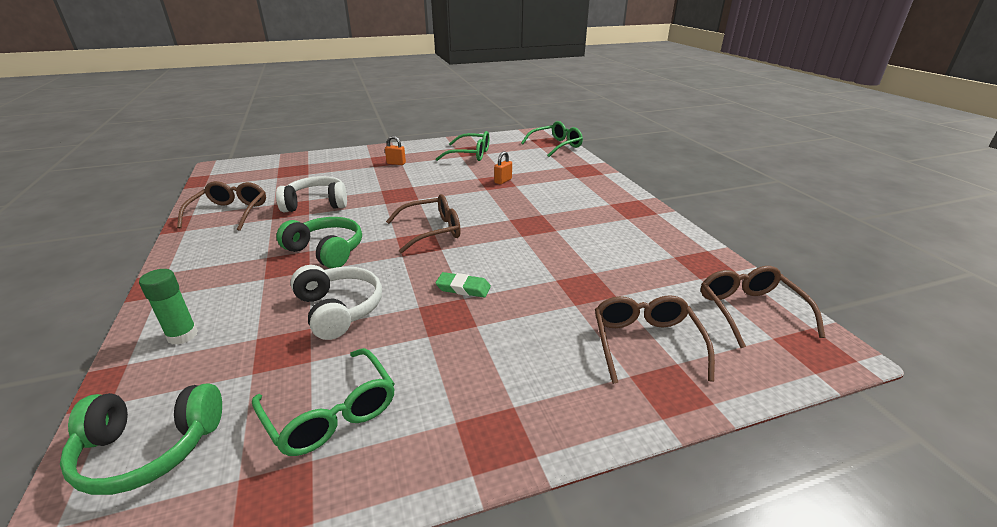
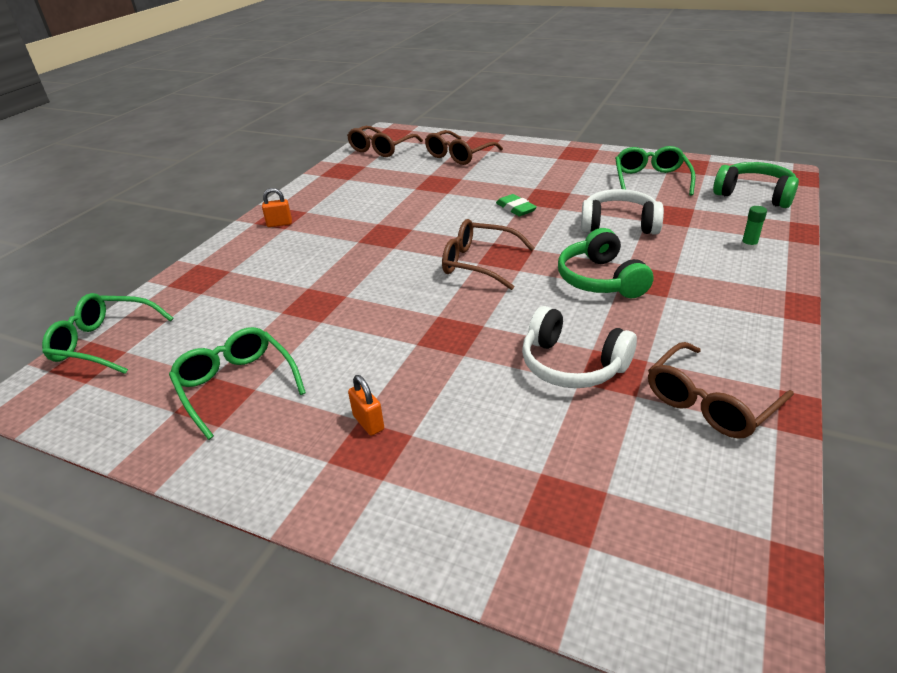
camera: 135 degrees left, 5 degrees up
(182, 335) = (749, 246): green glue stick -> green glue stick, size x0.65
(339, 309) = (619, 224): white headphones -> white headphones turned 90 degrees clockwise
(503, 181) = (306, 301): orange padlock -> orange padlock (279, 224)

